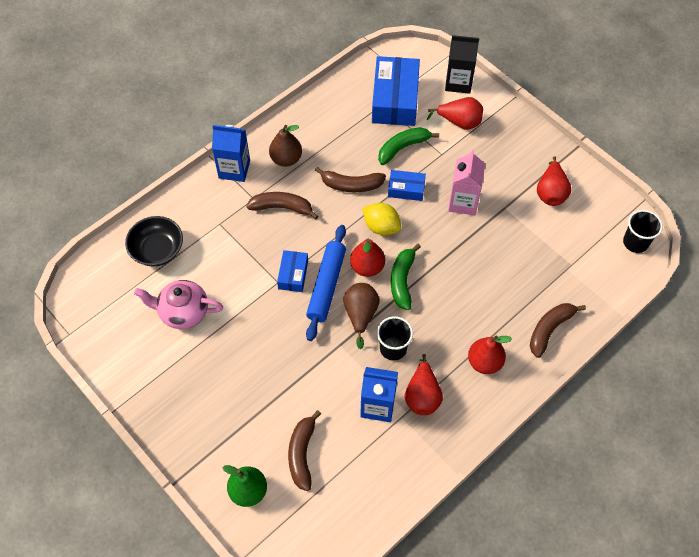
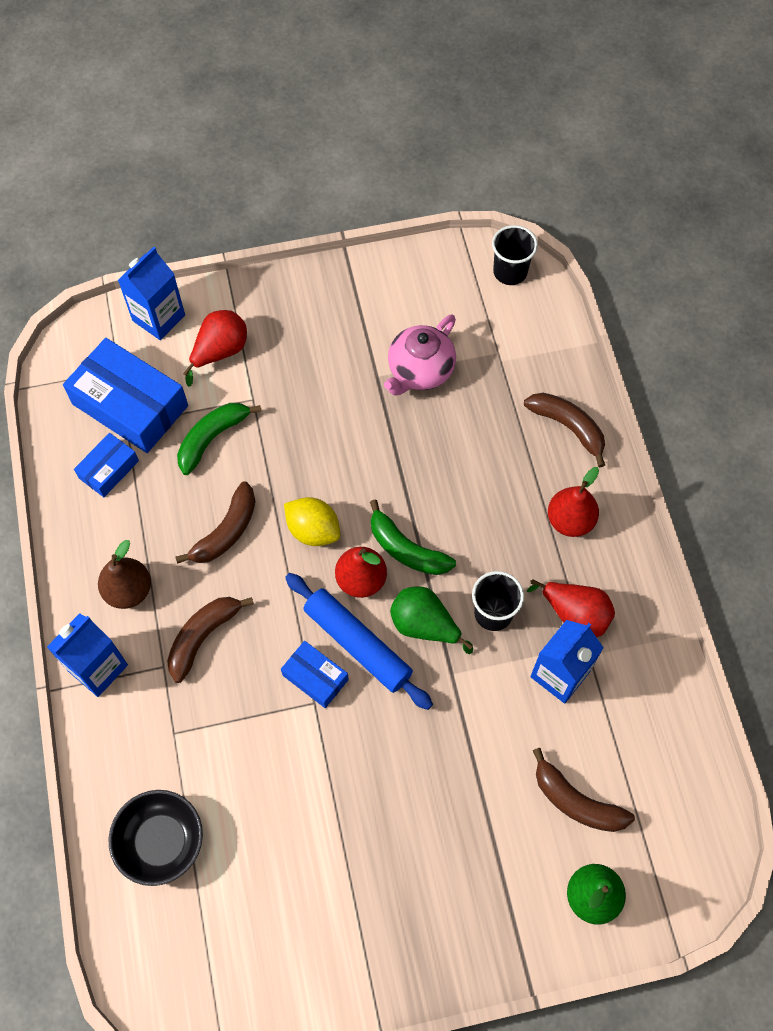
camera: 60 degrees left, 5 degrees up
(183, 312) = (283, 853): pink teapot -> pink teapot (420, 371)
(360, 315) = (424, 625): brown pear -> green pear
(381, 227) = (313, 530): yellow lemon -> yellow lemon turned 60 degrees clockwise
(402, 148) = (212, 438): green banana -> green banana turned 45 degrees clockwise
(406, 189) = (277, 470): blue box -> blue box (109, 469)
(458, 82) = (158, 318): black carton -> blue carton
(463, 202) = (339, 416): pink carton -> none
(549, 330) = (568, 427): brown banana -> brown banana turned 150 degrees clockwise
(550, 192) = (388, 315): red pear -> none

